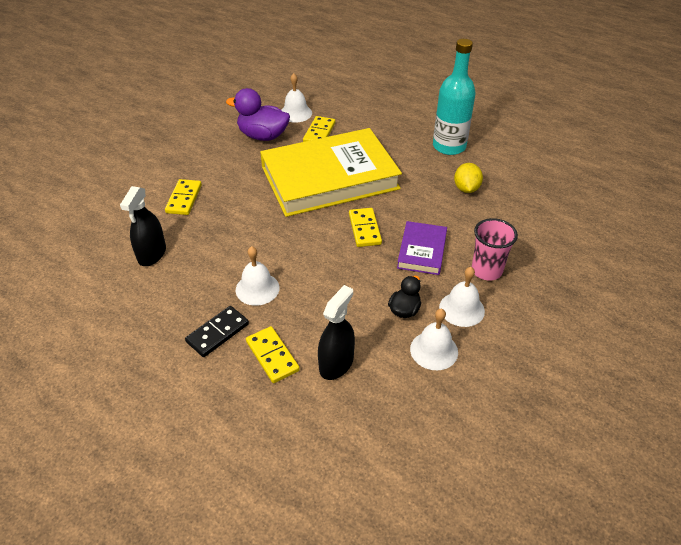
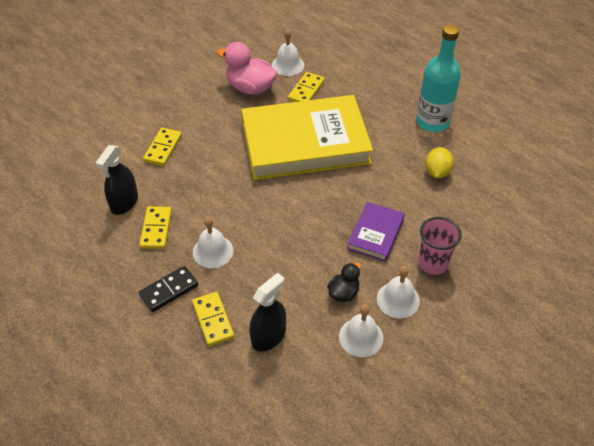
camera: 10 degrees right, 5 degrees up
(263, 136) = (250, 88): purple duck -> pink duck
(364, 229) = (326, 203): yellow domino -> yellow domino (156, 229)

